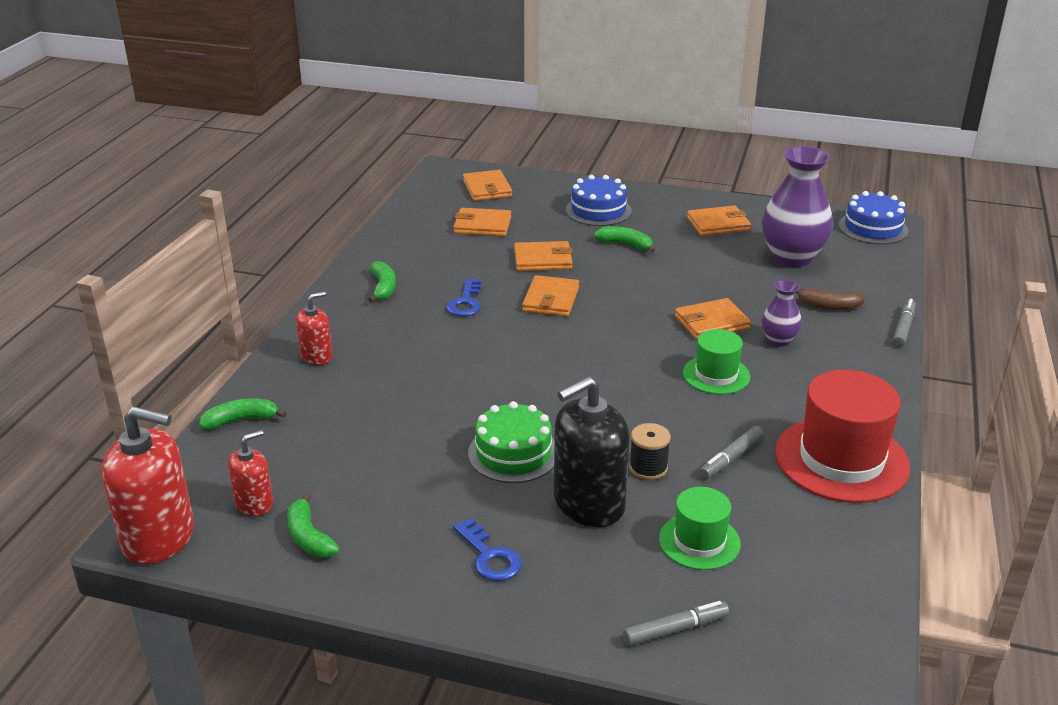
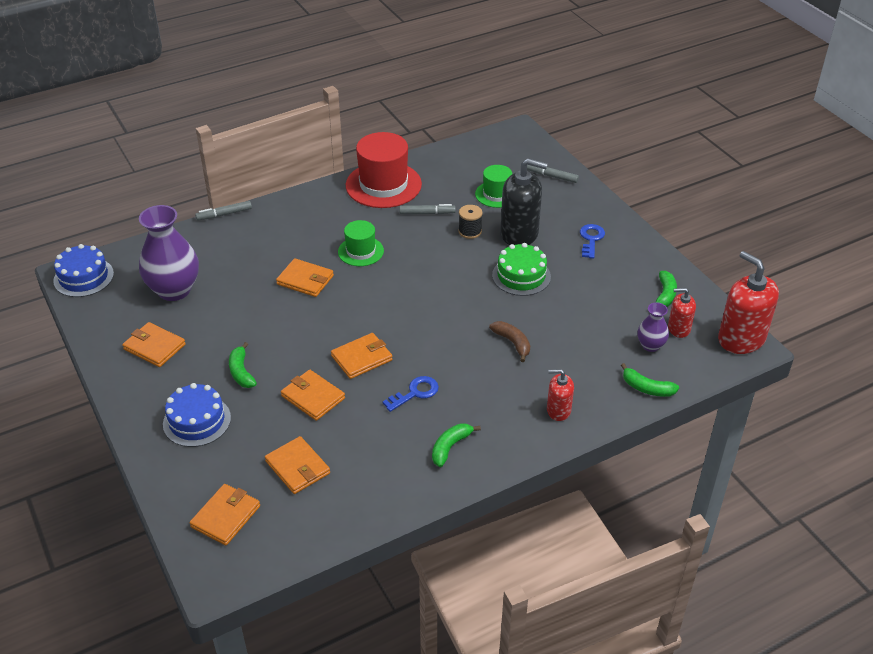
camera: 135 degrees left, 10 degrees up
(778, 340) = (294, 248): purple vase -> purple vase (650, 345)
(829, 306) = (228, 248): brown banana -> brown banana (512, 343)

